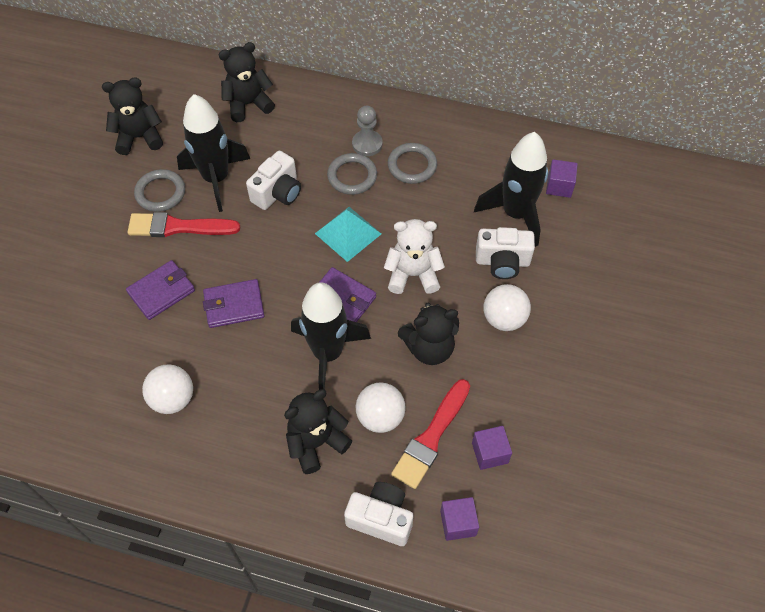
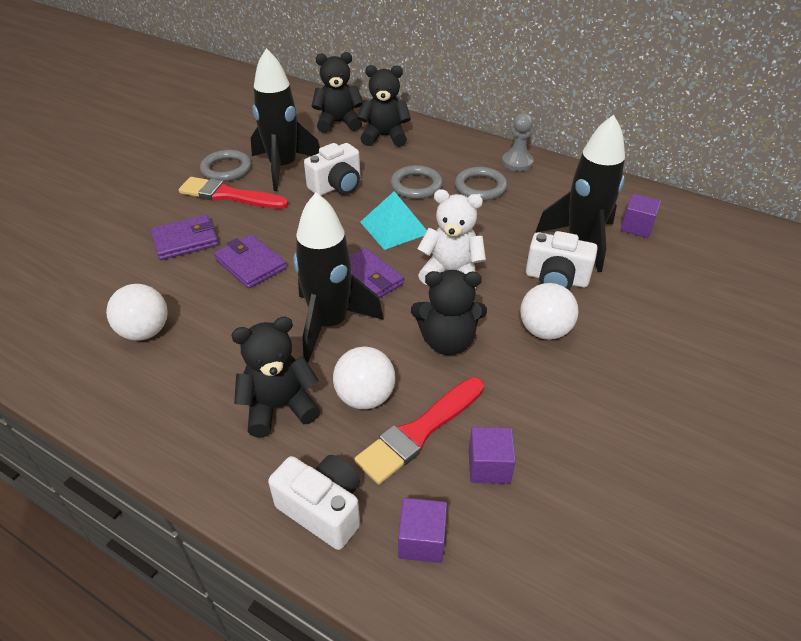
camera: 15 degrees right, 15 degrees down
(139, 137) = (229, 130): black teddy bear -> black teddy bear (384, 136)
(234, 305) = (251, 264): purple wallet -> purple wallet turned 45 degrees clockwise
(367, 144) = (440, 165): grey pawn -> grey pawn (517, 162)

